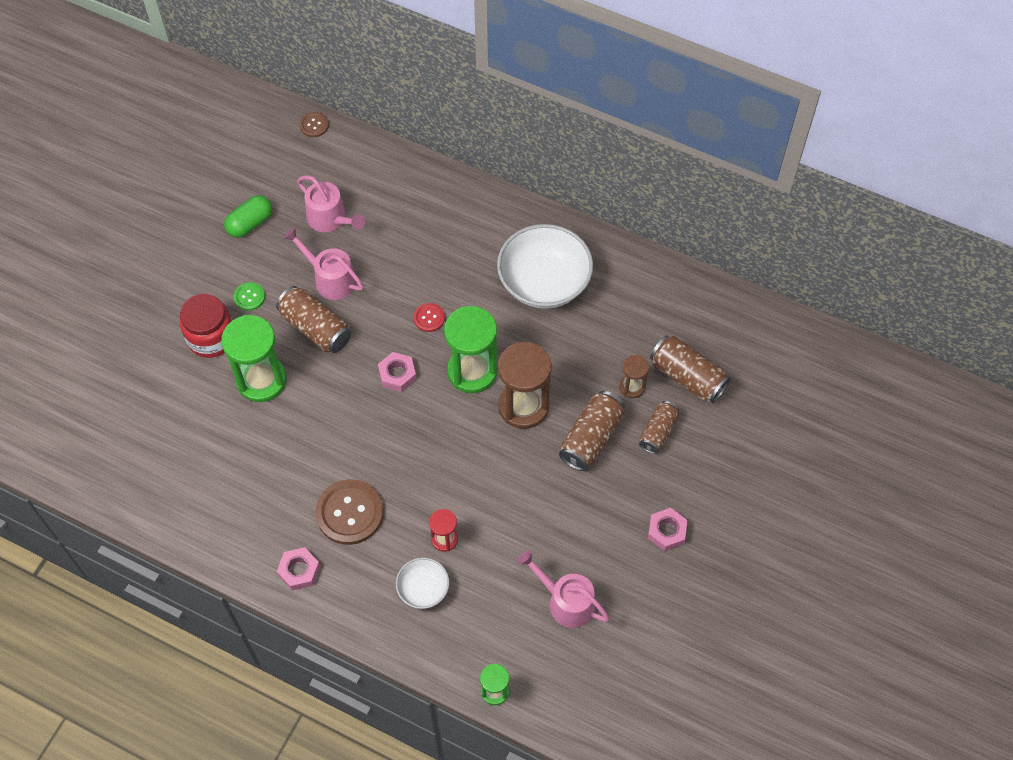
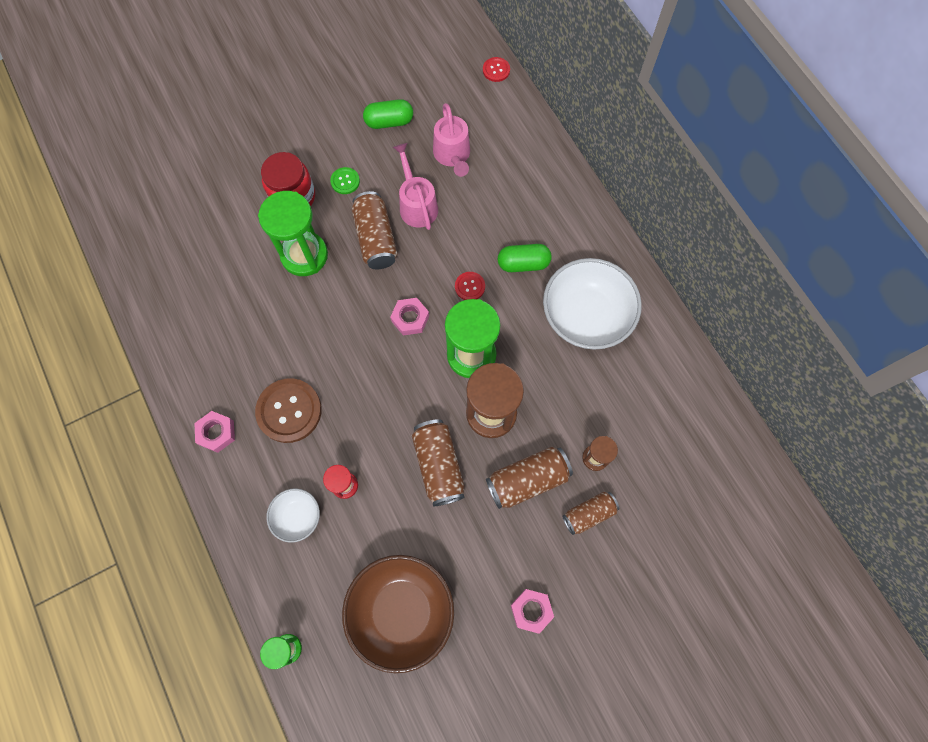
camera: 35 degrees right, 10 degrees up
(314, 125) = (496, 70): brown button -> red button
(460, 272) = (523, 263): none -> green capsule
(565, 601) = (401, 611): pink watering can -> brown bowl
(687, 377) = (650, 481): brown can -> brown can (438, 465)

